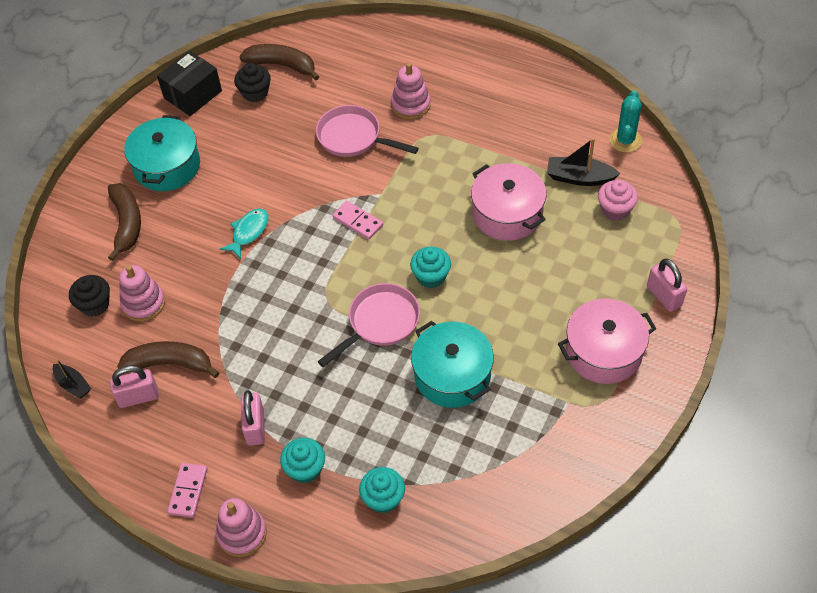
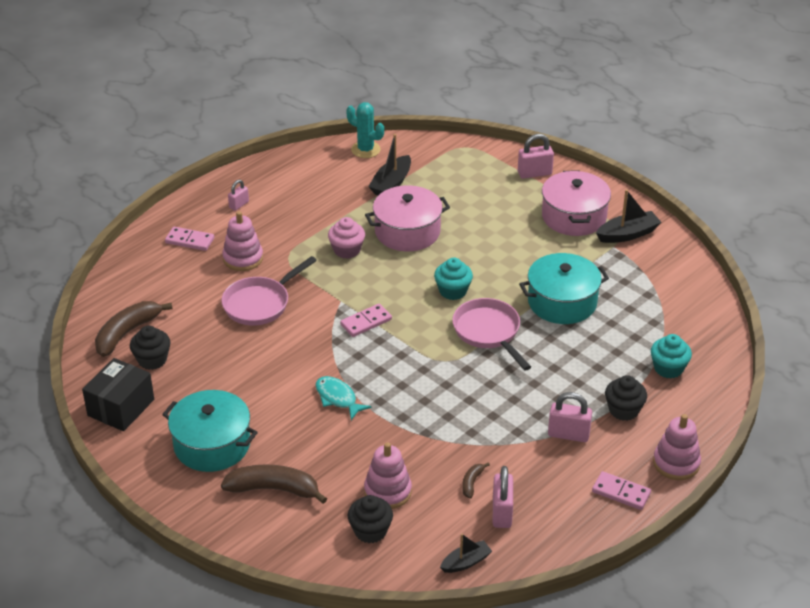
camera: 75 degrees left, 15 degrees down
(170, 364) = (472, 483): brown banana -> brown banana, size x0.47
(193, 94) = (121, 407): black box -> black box turned 60 degrees clockwise
(305, 469) = (623, 410): turquoise cupcake -> black cupcake
(419, 60) = (189, 241): none -> pink domino
(487, 75) = (239, 205): none -> pink padlock
(597, 411) = (628, 234): none -> black boat
(615, 209) = (436, 174): pink cupcake -> pink cupcake (347, 250)

